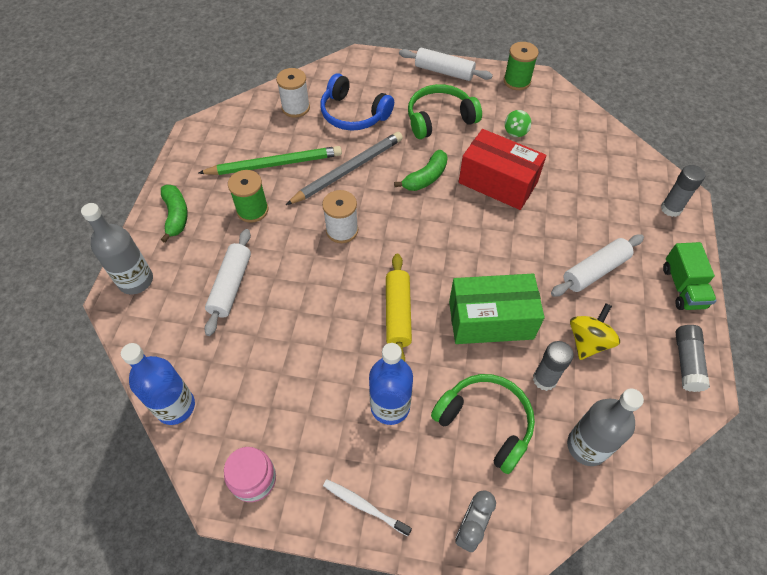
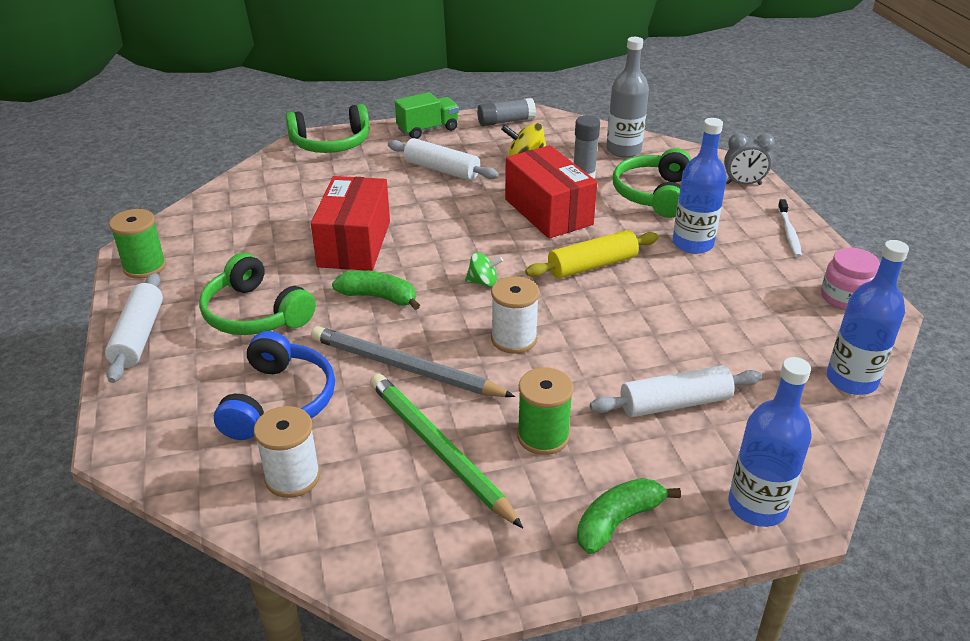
camera: 115 degrees left, 20 degrees down
(136, 280) = (757, 506): grey bottle -> blue bottle
(490, 320) = (548, 212): green box -> red box
(516, 131) = (253, 248): green spinning top -> green spinning top (483, 282)
(671, 209) = (331, 143): grey glue stick -> green headphones

